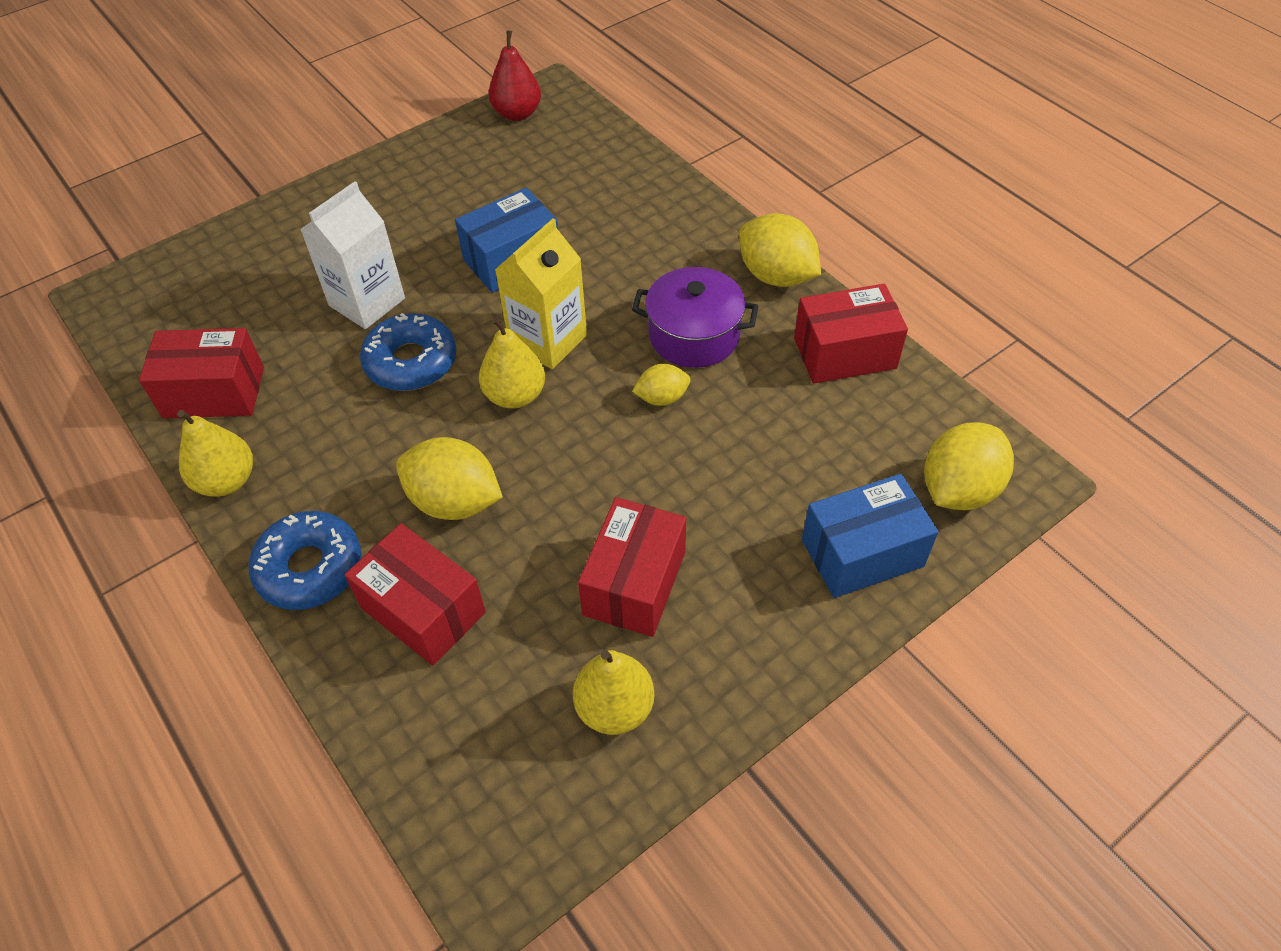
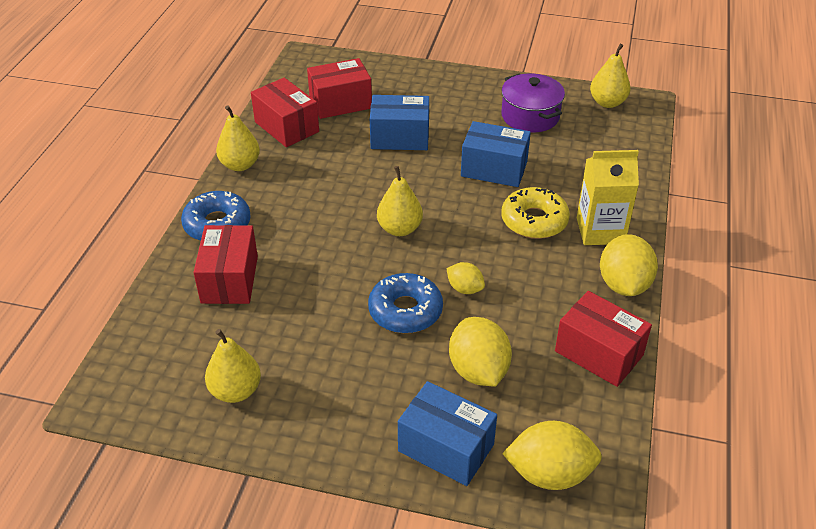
camera: 50 degrees right, 10 degrees down
(367, 302) = (400, 137): white carton -> blue box
(411, 362) = (378, 177): blue donut -> blue donut (405, 311)
(454, 501) = (306, 249): yellow lemon -> yellow lemon (478, 370)
(517, 113) = (607, 102): red pear -> yellow pear
(548, 340) = (452, 218): yellow carton -> yellow carton (600, 230)
(623, 280) = (534, 221): none -> yellow donut
(635, 583) = (323, 353): red box -> red box (340, 103)
(694, 335) = (529, 275): purple pot -> purple pot (530, 116)

